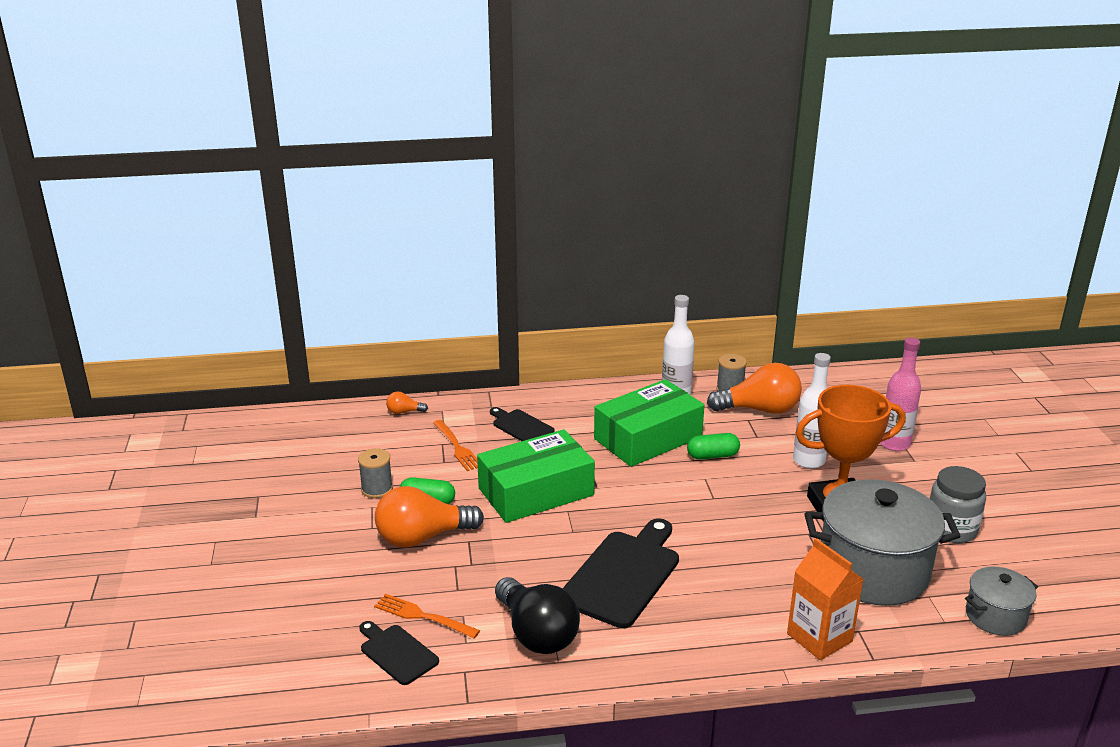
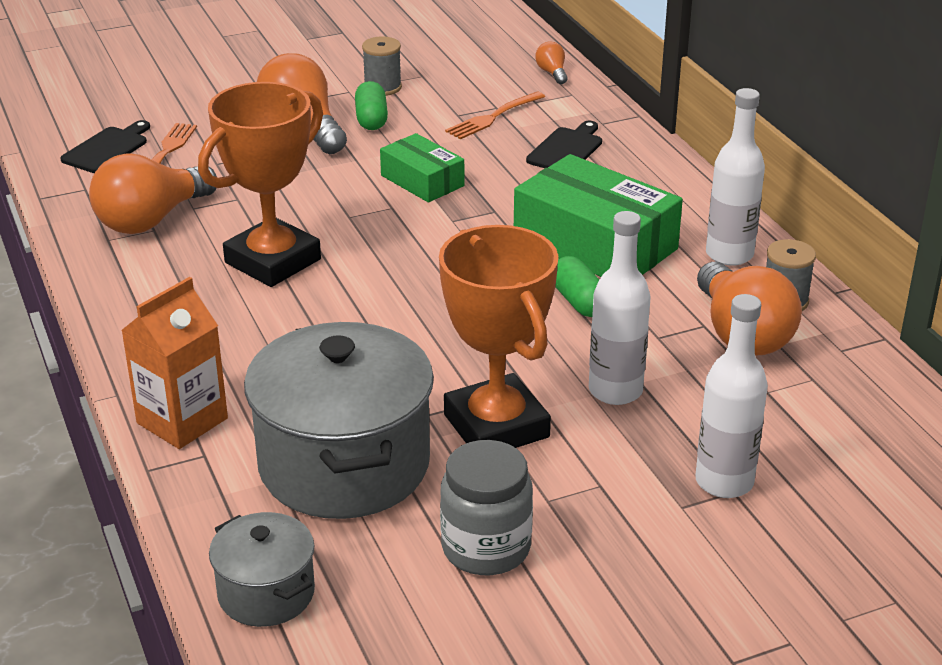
camera: 75 degrees right, 5 degrees up
(536, 492) = (422, 181): green box -> green box, size x0.56
(536, 633) = (151, 220): black light bulb -> orange light bulb
(623, 575) = (273, 261): black cutting board -> orange trophy
(894, 443) = (724, 482): pink bottle -> white bottle

